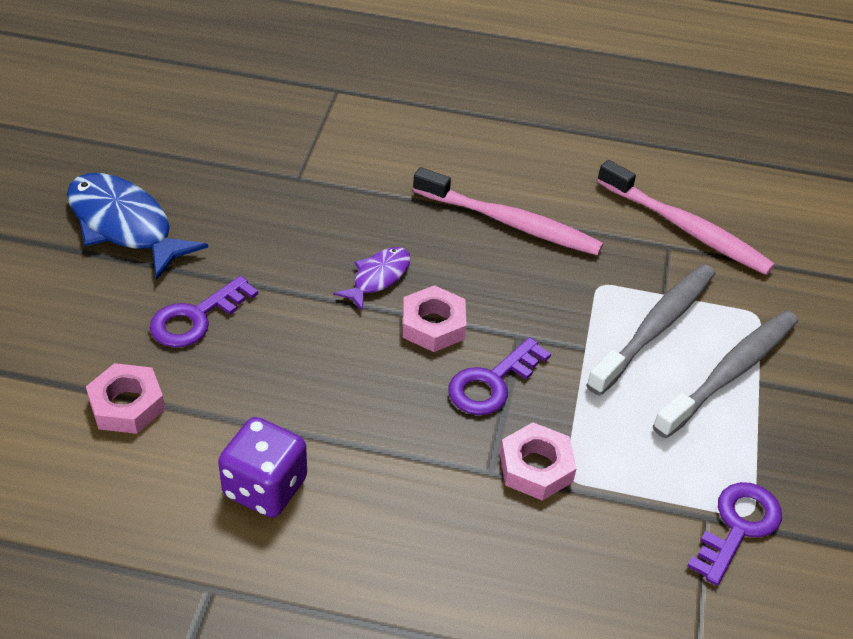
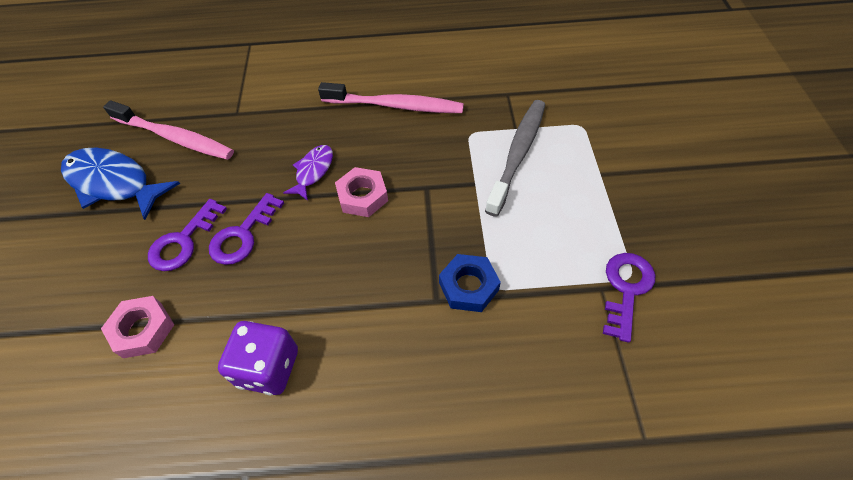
camera: 10 degrees left, 10 degrees up
(492, 383) = (417, 229): purple key -> purple key (243, 235)
(536, 467) = (468, 286): pink nut -> blue nut
(686, 228) = (514, 78): pink toothbrush -> pink toothbrush (175, 137)
(730, 372) = (579, 173): grey toothbrush -> none

